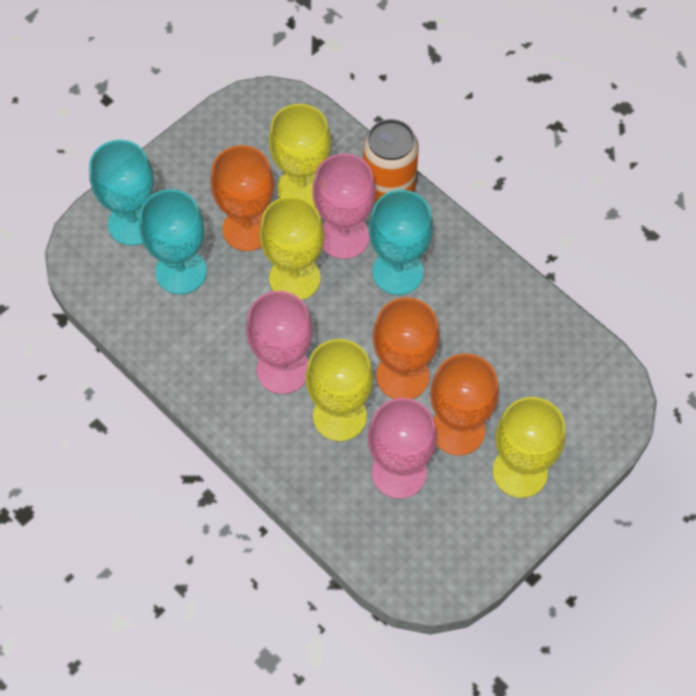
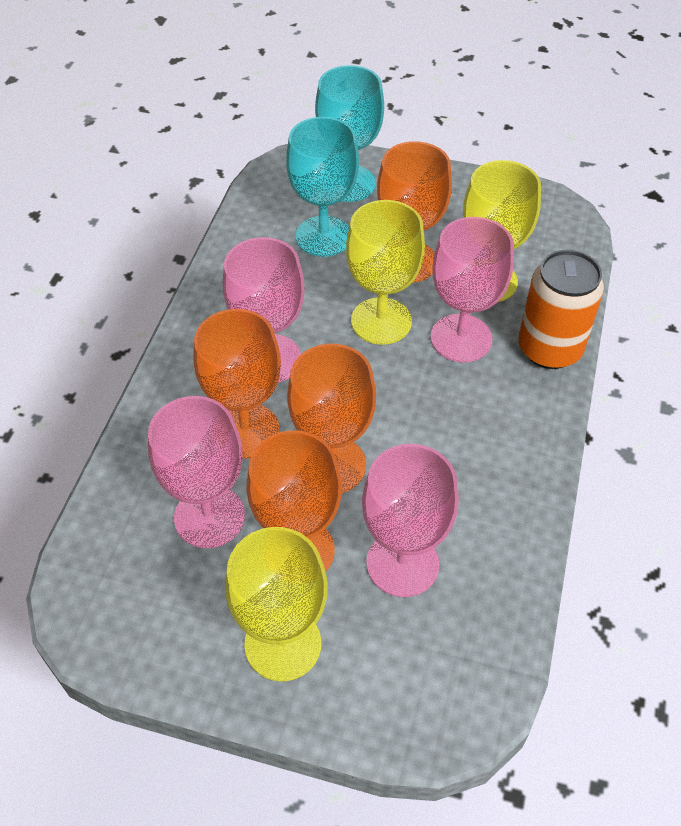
camera: 60 degrees right, 10 degrees down
(339, 416) = (246, 430): yellow goblet -> orange goblet
(398, 272) = (456, 402): turquoise goblet -> none
(503, 374) = (402, 563): none -> pink goblet

